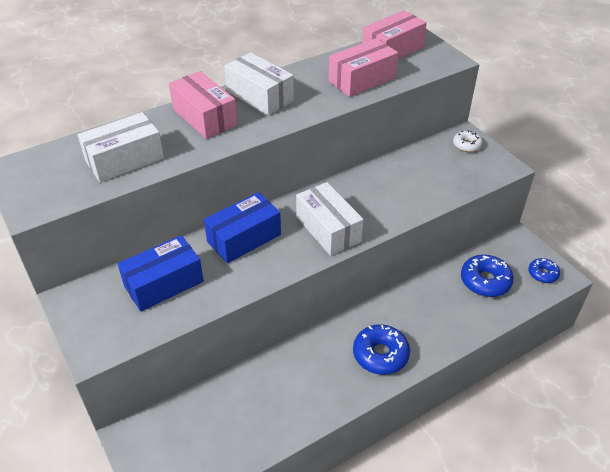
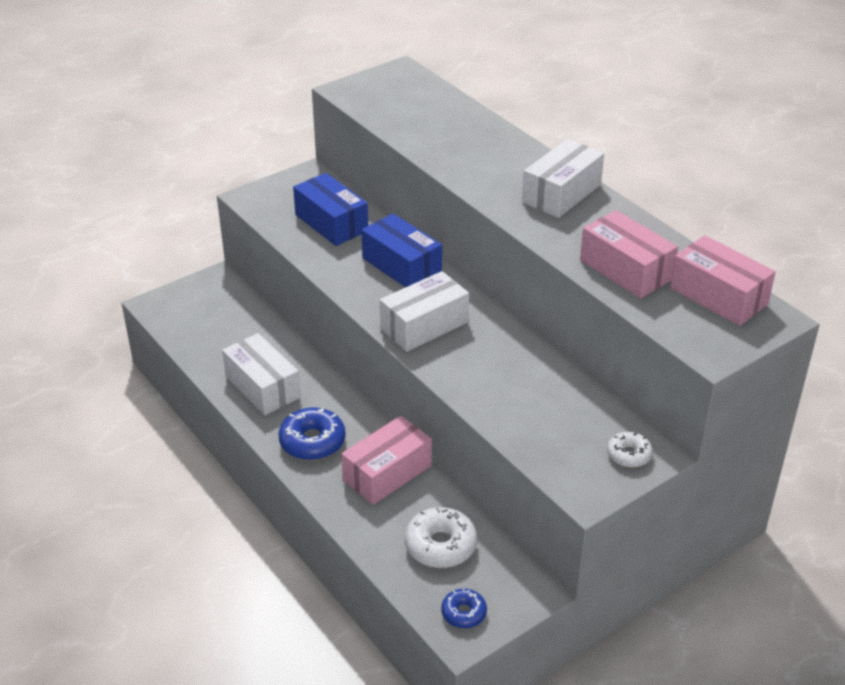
camera: 85 degrees right, 5 degrees down
(124, 160) = (423, 124): white box -> white box (262, 387)
(204, 117) = (508, 161): pink box -> pink box (387, 473)
(485, 281) = (440, 545): blue donut -> white donut

